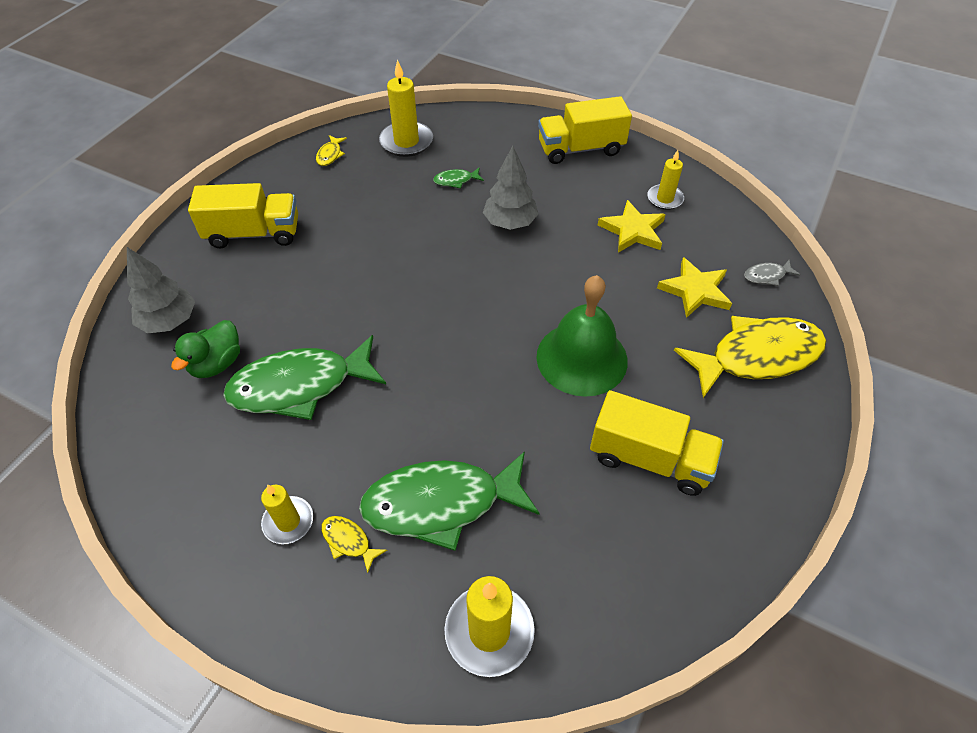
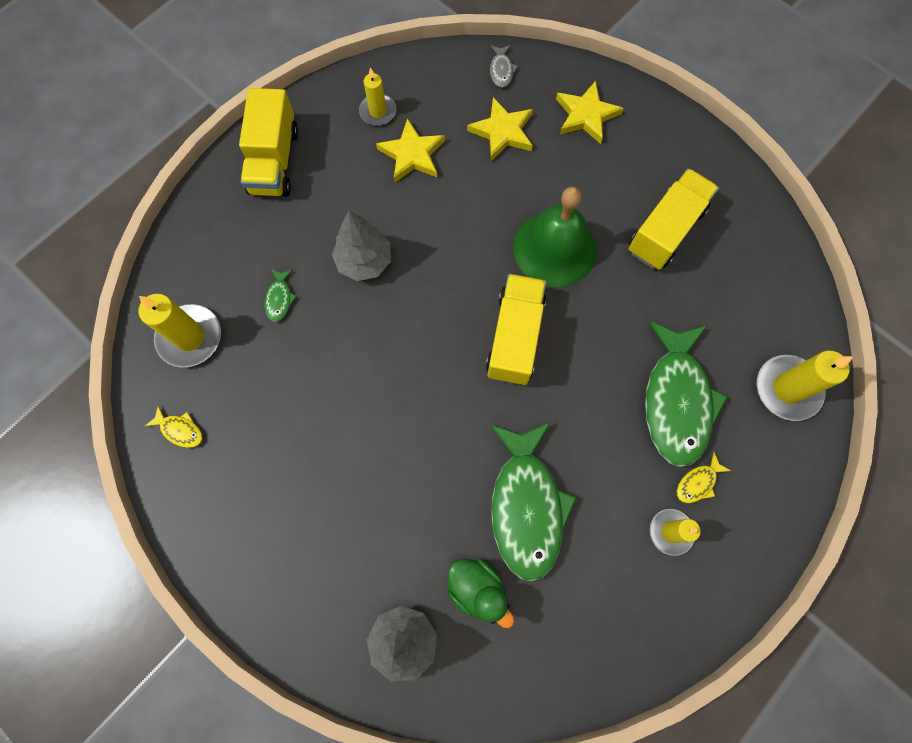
camera: 75 degrees left, 20 degrees up
(253, 233) = (291, 536): yellow truck -> yellow truck (515, 337)
(757, 356) = (586, 115): yellow fish -> yellow star

